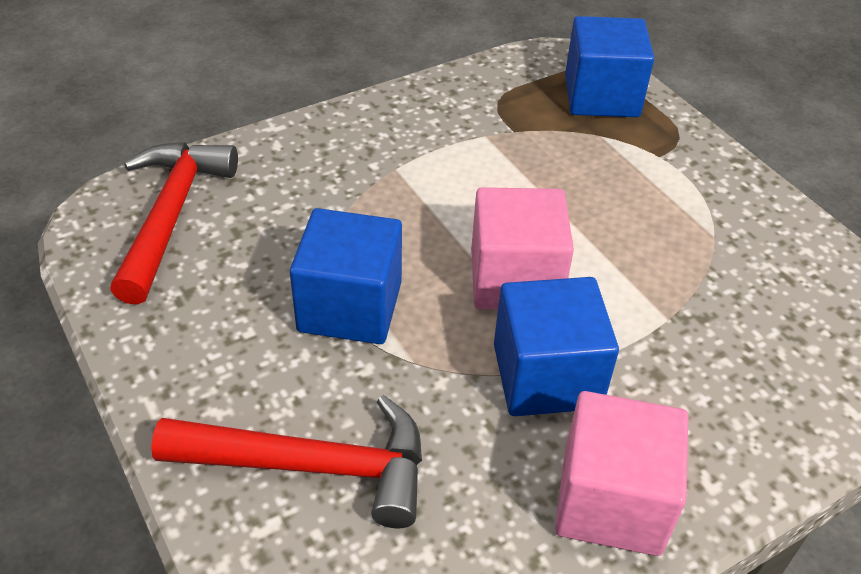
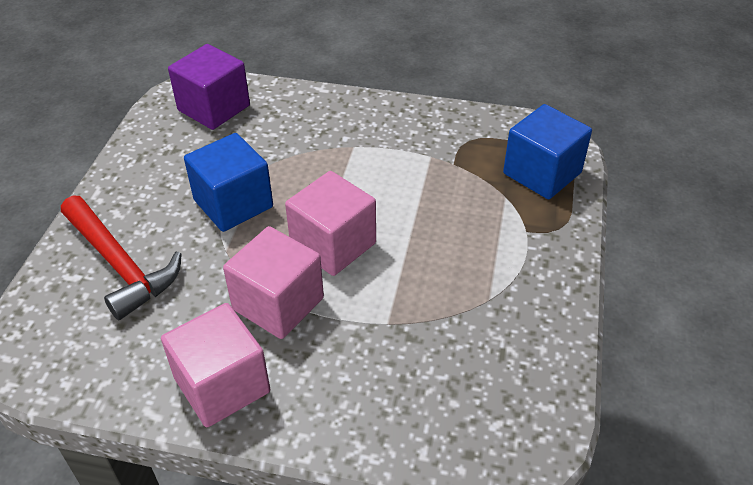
camera: 45 degrees right, 0 degrees up
(171, 215) = (214, 108): red hammer -> purple cube
(546, 376) = (278, 303): blue cube -> pink cube

